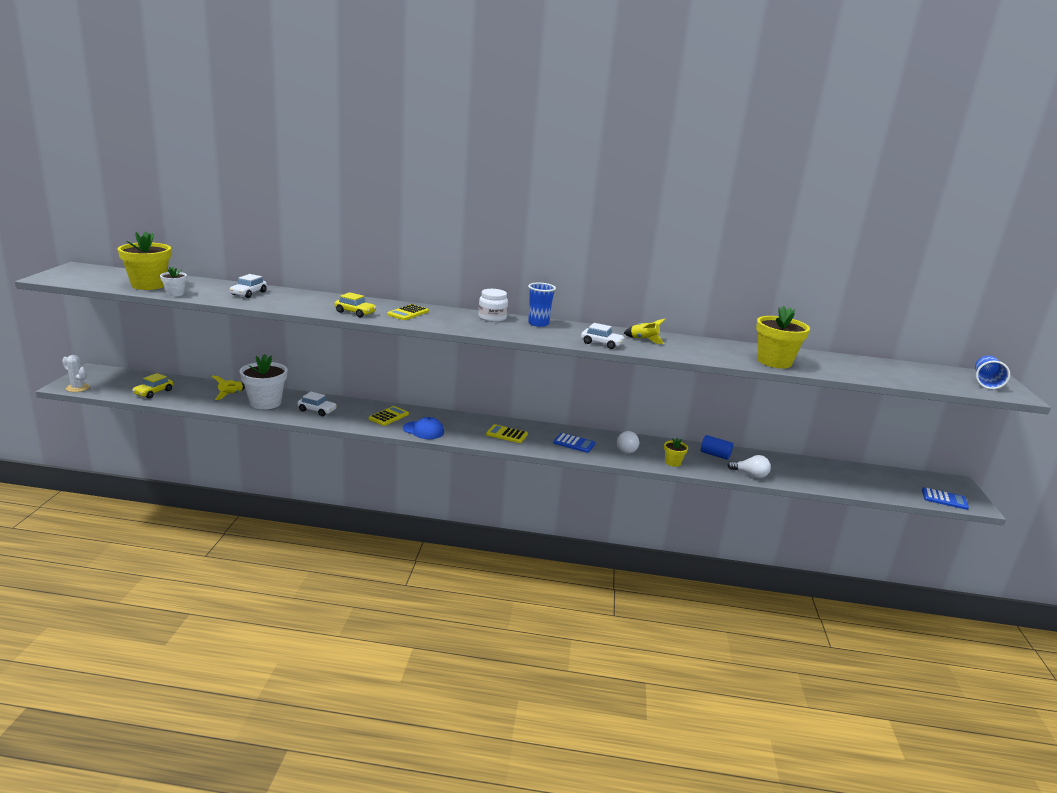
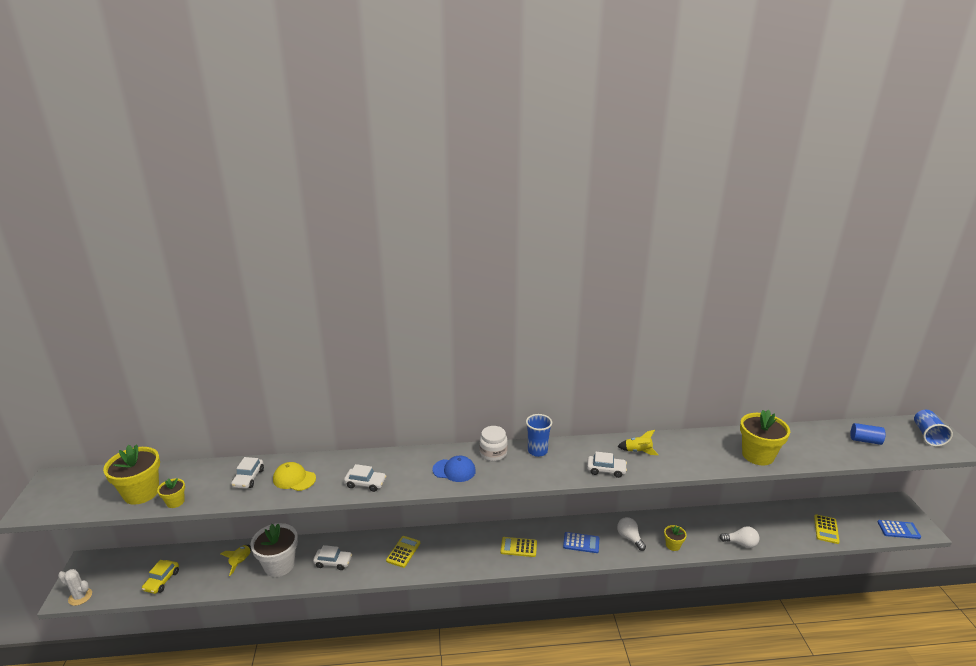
camera: 10 degrees left, 5 degrees up
(175, 294) = (175, 502): white flower pot -> yellow flower pot
(290, 300) = (294, 479): none -> yellow cap
(355, 312) = (365, 483): yellow car -> white car
(408, 313) = (414, 469): yellow calculator -> yellow calculator (826, 529)
(423, 430) = (443, 564): blue cap -> blue cap (454, 470)
(628, 450) = (629, 538): white light bulb -> white light bulb turned 135 degrees clockwise
(715, 455) = (702, 523): blue cylinder -> blue cylinder (865, 440)

